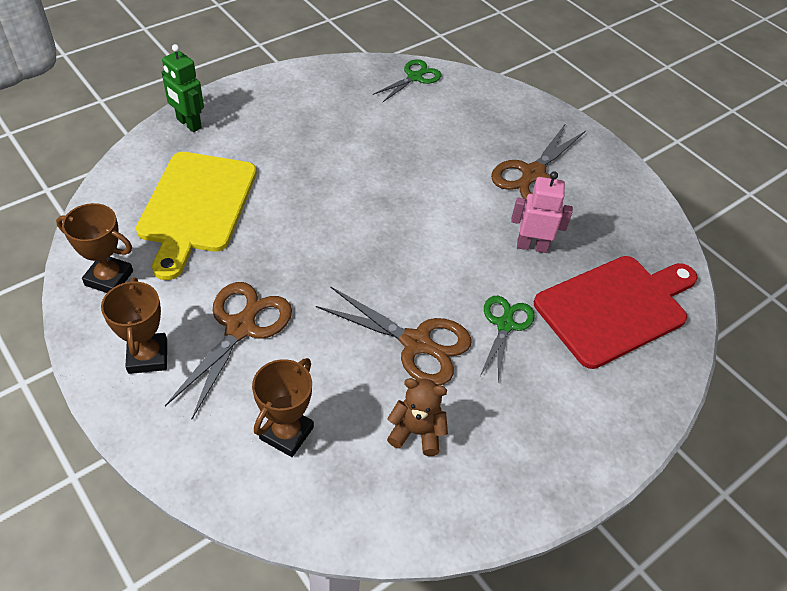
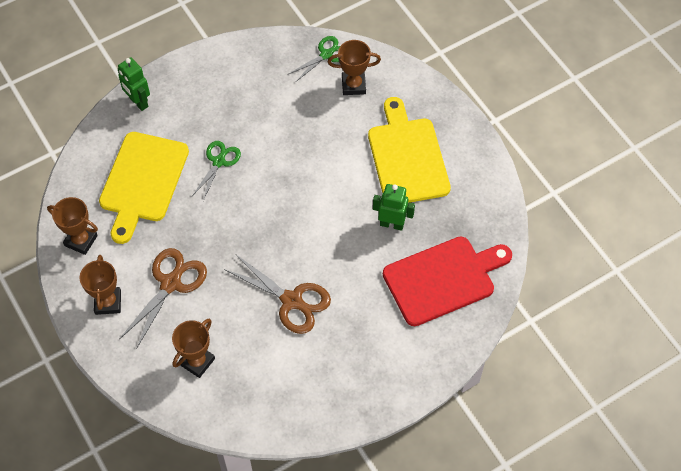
camera: 10 degrees right, 10 degrees up
(416, 432) = (282, 365): brown teddy bear -> none
(452, 105) = (353, 85): none -> brown trophy
(505, 325) = (358, 289): green scissors -> green scissors (219, 162)
(532, 246) = (392, 224): pink robot -> green robot
(533, 174) = (407, 157): brown scissors -> yellow cutting board

